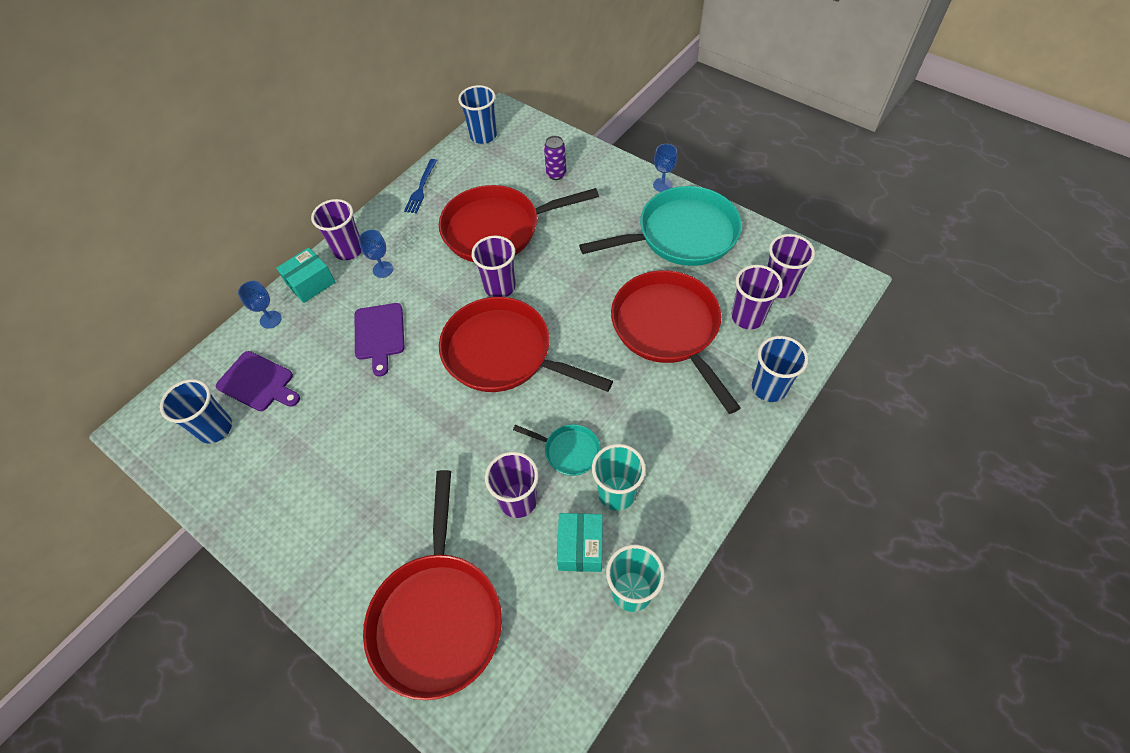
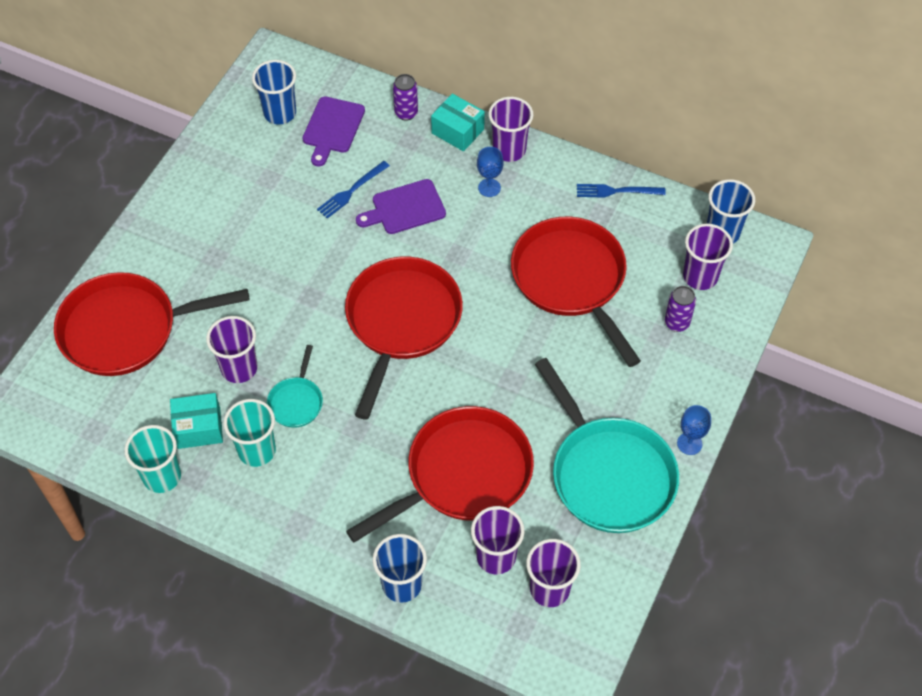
camera: 75 degrees right, 0 degrees up
(270, 319) = (406, 113): blue goblet -> purple can
(342, 375) = (351, 191): none -> blue fork
(500, 287) = (488, 300): purple cup -> purple cup (700, 276)

